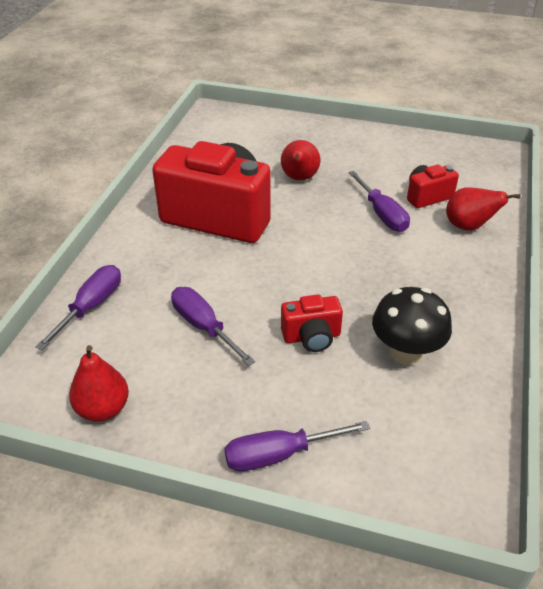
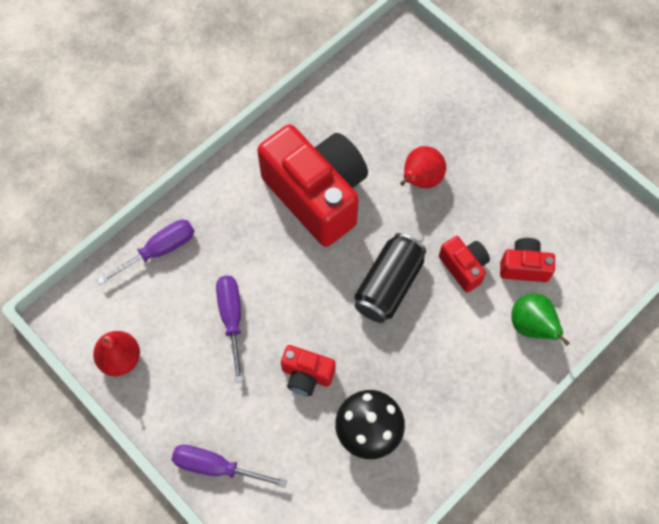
camera: 30 degrees right, 25 degrees up
(331, 247) = (389, 285): none -> black can
(381, 214) = (463, 267): purple screwdriver -> red camera
(468, 227) = (531, 326): red pear -> green pear

